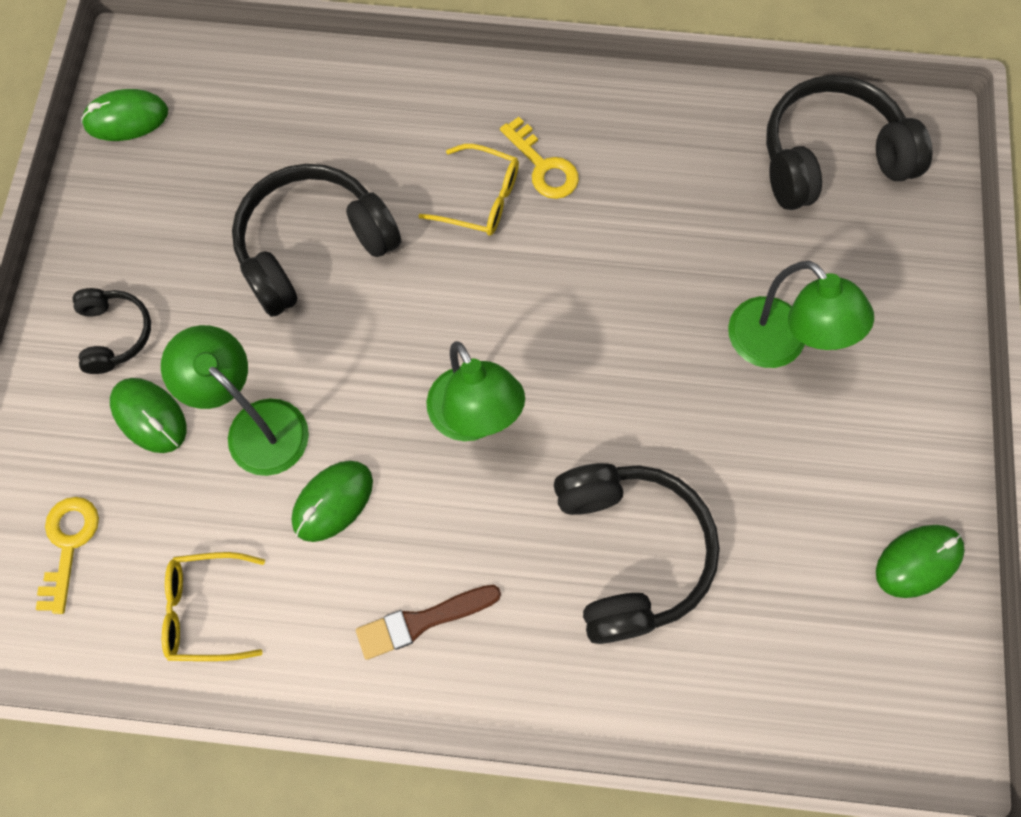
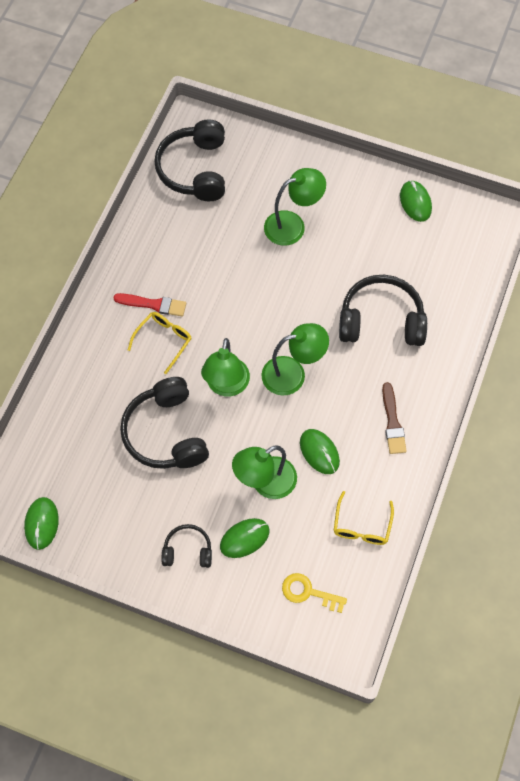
camera: 75 degrees left, 5 degrees down
(422, 317) = (226, 386): none -> green lamp
(543, 166) = (153, 304): yellow key -> red brush

